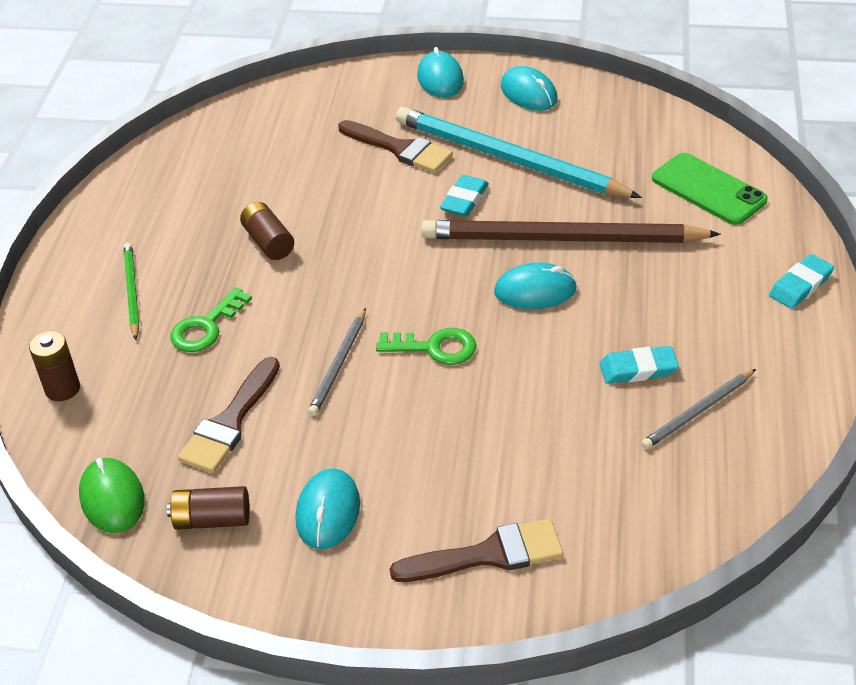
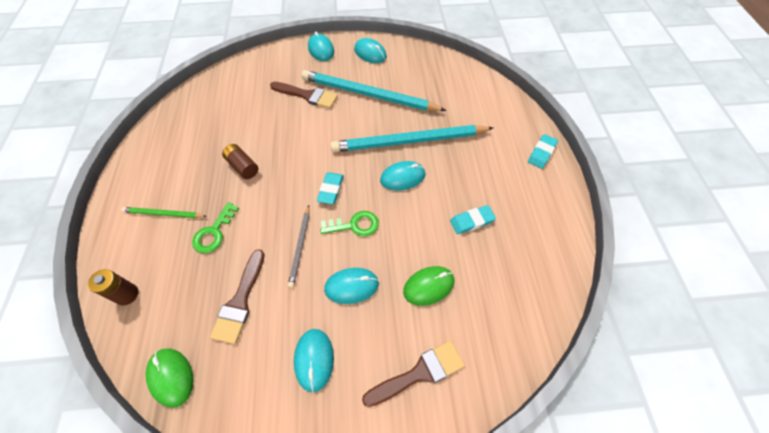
camera: 15 degrees left, 15 degrees up
(132, 291) = (163, 214): green pencil -> green pencil turned 60 degrees counterclockwise
(212, 519) = (240, 381): brown battery -> none
(409, 429) = (351, 286): none -> turquoise mouse
(464, 200) = (350, 123): turquoise eraser -> turquoise eraser (331, 189)
(536, 447) = (429, 286): none -> green mouse
(561, 239) = (409, 141): brown pencil -> turquoise pencil
(698, 412) = (512, 245): grey pencil -> none
(708, 190) = (478, 100): green phone -> none

